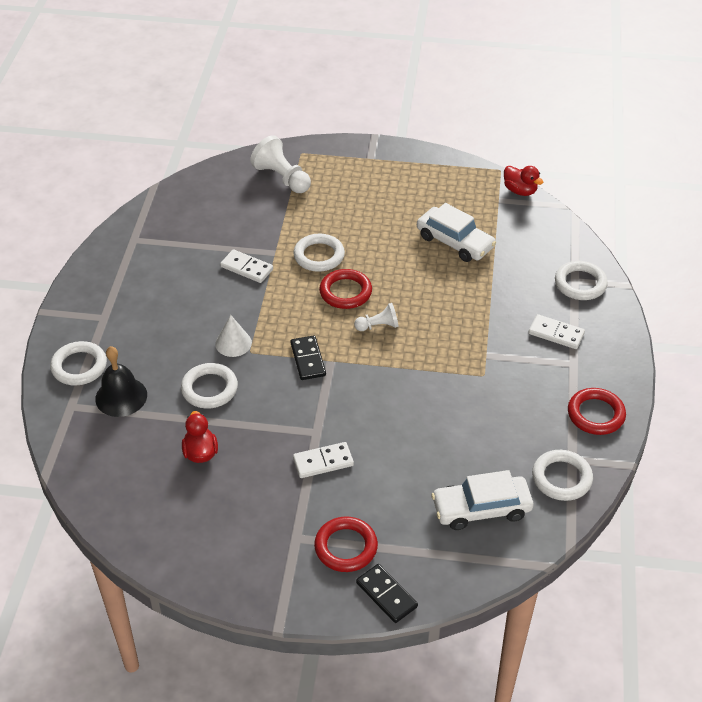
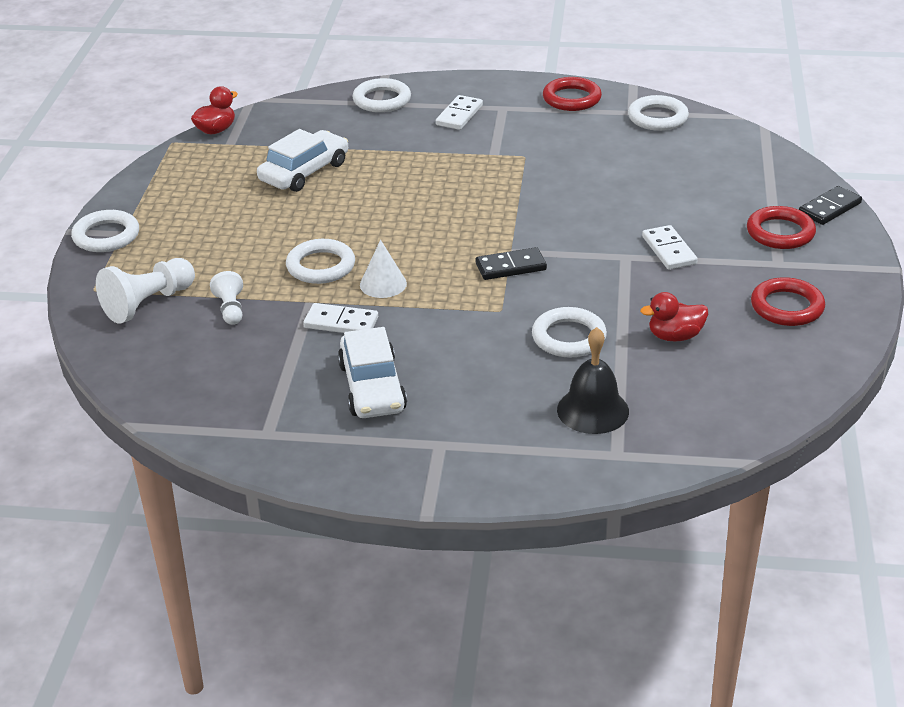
camera: 90 degrees left, 10 degrees down
(79, 366) = (541, 456): white ring -> white ring (106, 236)
(233, 343) = (486, 324): white cone -> white cone (383, 284)
(246, 268) = (341, 323): white domino -> white domino turned 75 degrees clockwise
(345, 292) = (391, 244): red ring -> red ring (787, 307)
(378, 326) = (451, 220): white pawn -> white pawn (230, 309)
(481, 508) = (707, 158): white car -> white car (372, 387)

